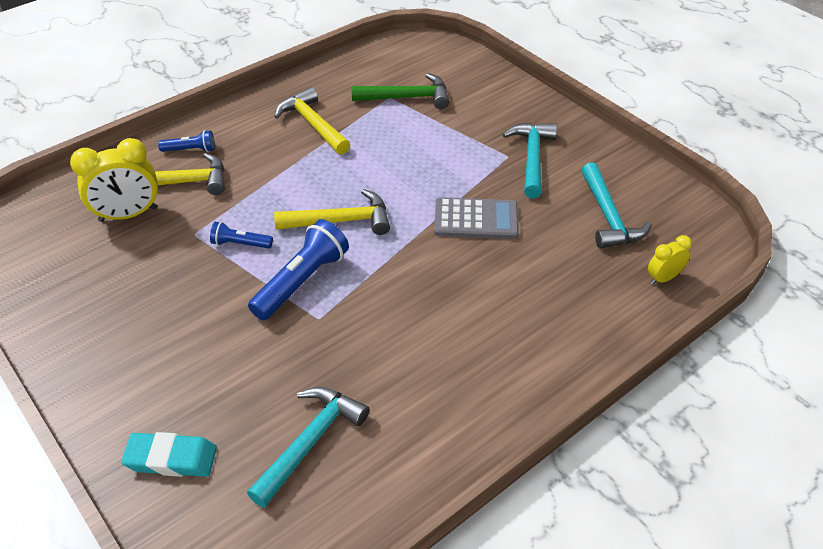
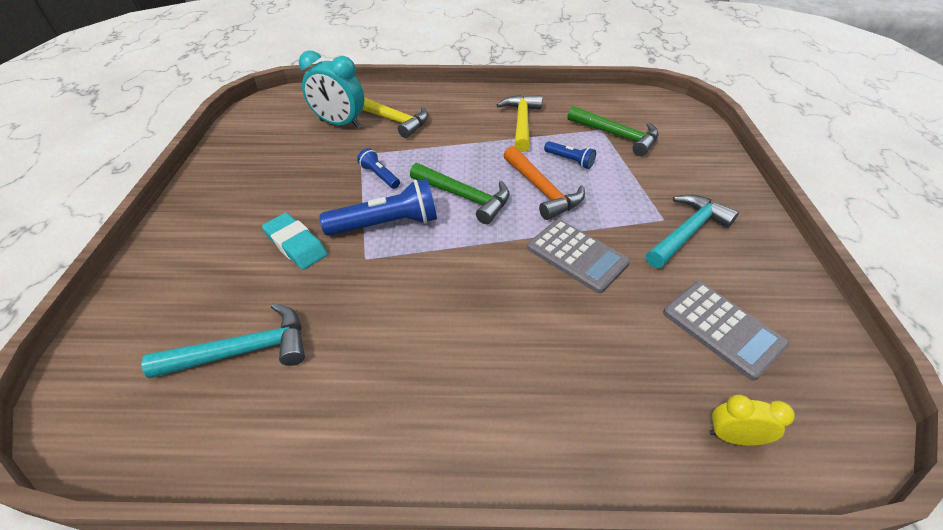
camera: 40 degrees right, 0 degrees up
(128, 215) = (340, 124): yellow clock -> turquoise clock
(171, 458) = (159, 293): turquoise eraser -> turquoise eraser (296, 245)
(190, 150) = (422, 104): blue flashlight -> blue flashlight (569, 160)
(340, 221) = (464, 197): yellow hammer -> green hammer
(397, 180) = (541, 190): none -> orange hammer
(608, 216) = (722, 329): turquoise hammer -> grey calculator

